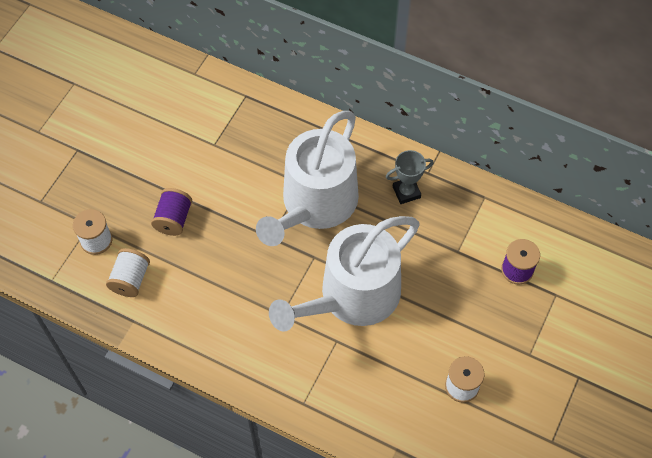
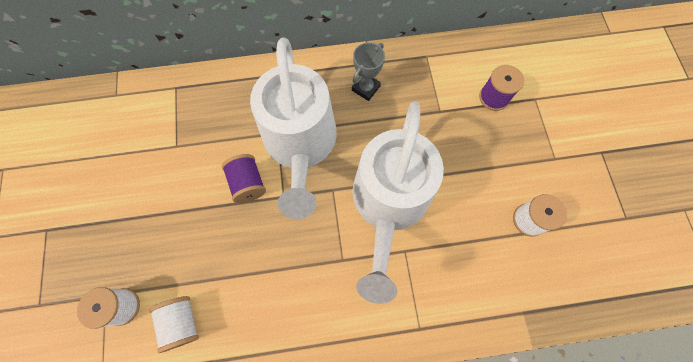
camera: 35 degrees left, 10 degrees up
(174, 219) = (184, 237): purple spool -> purple spool (248, 183)

